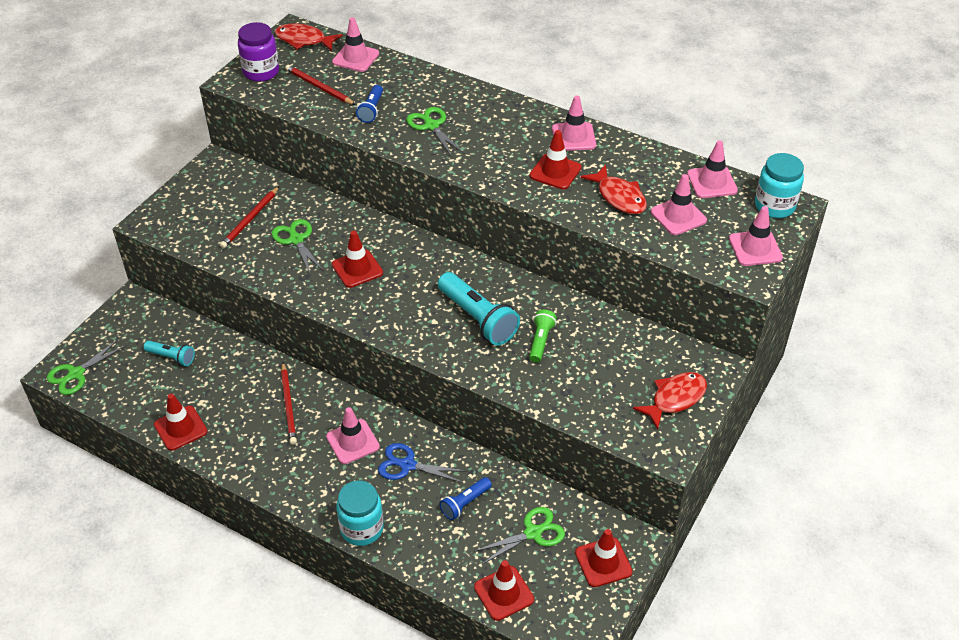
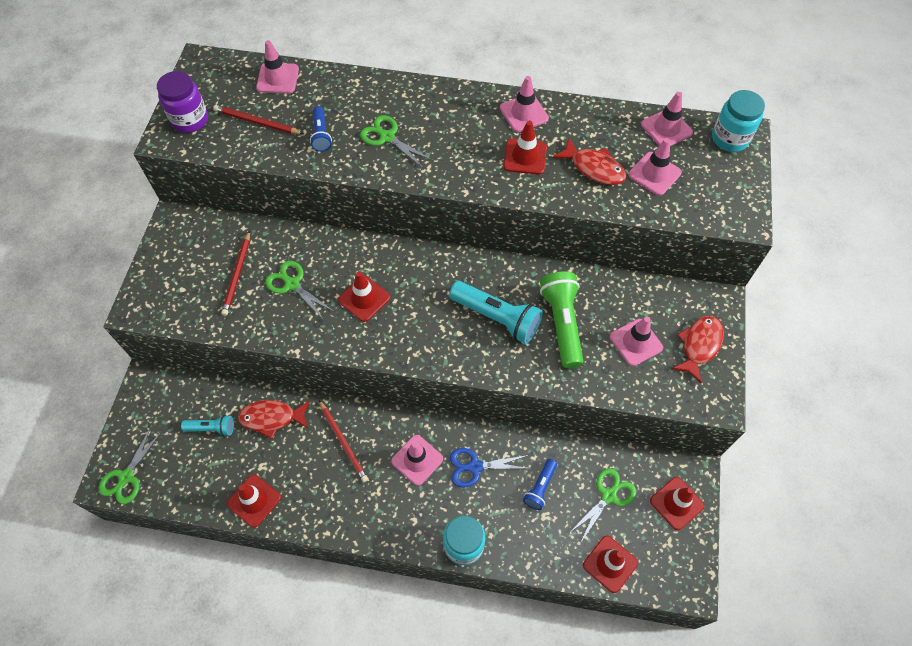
camera: 20 degrees left, 15 degrees up
(304, 40) = (216, 71): red fish -> red fish (272, 418)
(540, 341) = (562, 323): green flashlight -> green flashlight, size x1.81
(755, 248) = (734, 189): pink traffic cone -> pink traffic cone (636, 342)

